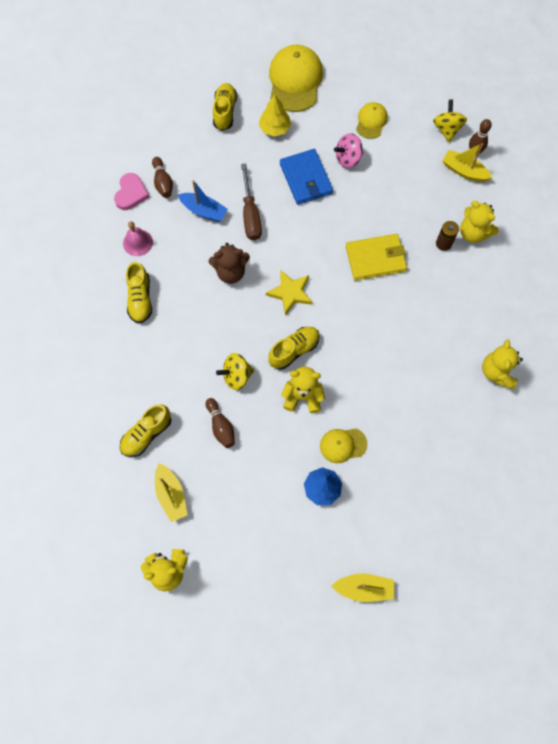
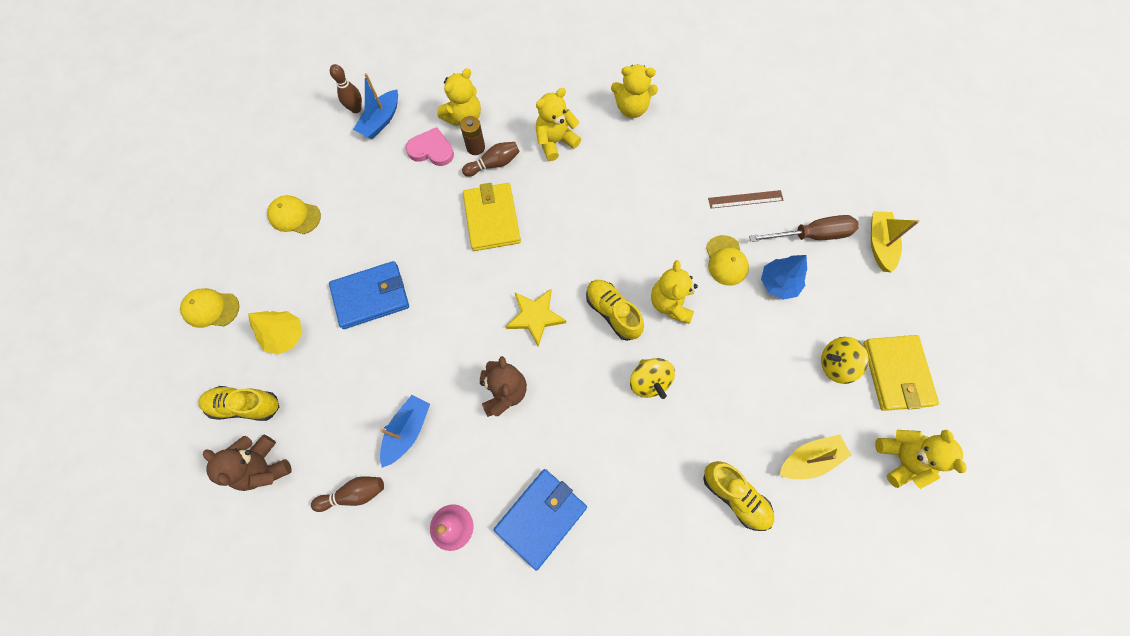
camera: 90 degrees left, 0 degrees up
(131, 193) = (367, 543): pink heart -> pink heart (431, 150)
(140, 299) = (541, 517): yellow shoe -> blue wallet
(183, 128) = (264, 466): none -> brown teddy bear
(221, 426) = (716, 399): brown bowling pin -> brown bowling pin (494, 164)
(239, 580) = (896, 373): none -> yellow wallet
(250, 214) = (418, 367): brown screwdriver -> brown screwdriver (811, 235)
(295, 81) = (211, 308): yellow cap -> yellow cap, size x0.54
(348, 159) = (347, 245): pink spinning top -> none
(405, 468) = (745, 199): none -> brown ruler
(447, 129) = (320, 134): yellow spinning top -> yellow spinning top (835, 364)
(454, 306) = (555, 141): none -> yellow teddy bear
(464, 171) = (381, 121): yellow boat -> blue boat

